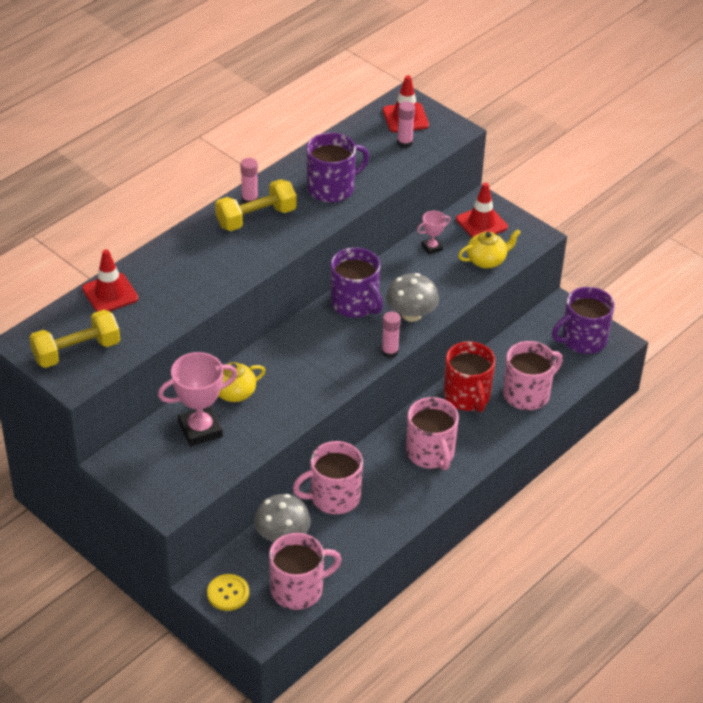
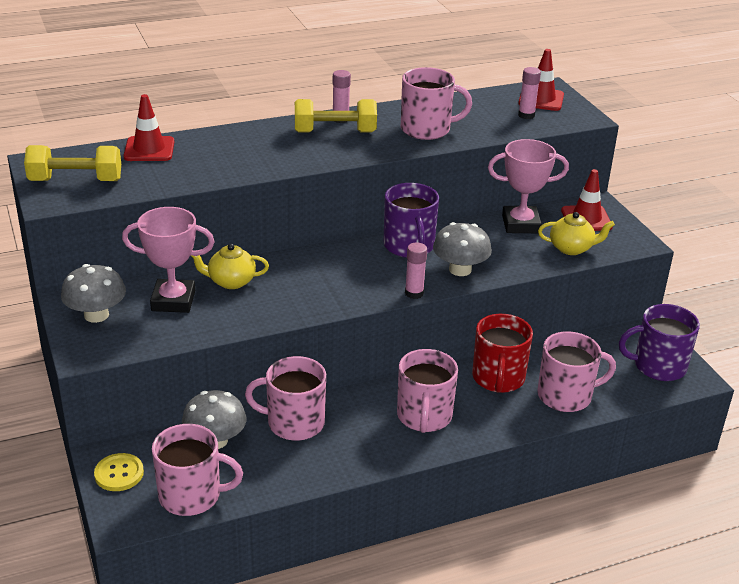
camera: 25 degrees right, 10 degrees down
(147, 467) = (96, 315): none -> grey mushroom
(332, 188) = (427, 129): purple mug -> pink mug
(432, 247) = (520, 224): pink trophy -> pink trophy, size x1.95

